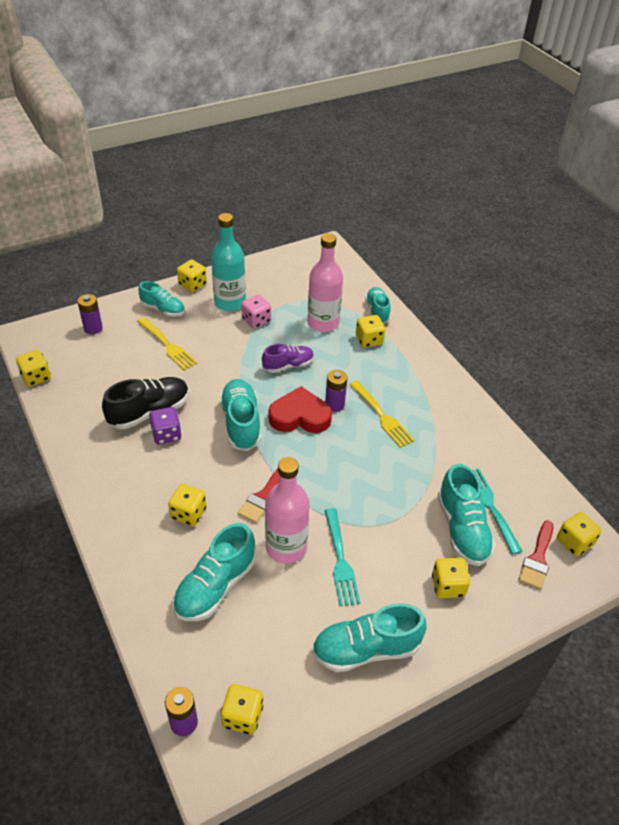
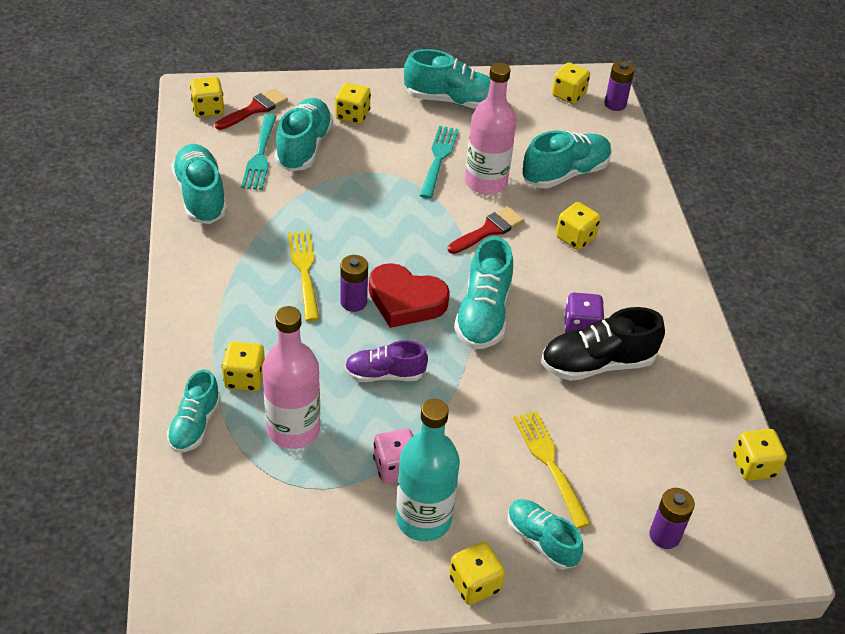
camera: 160 degrees left, 0 degrees up
(499, 451) = (201, 196): none -> turquoise shoe

